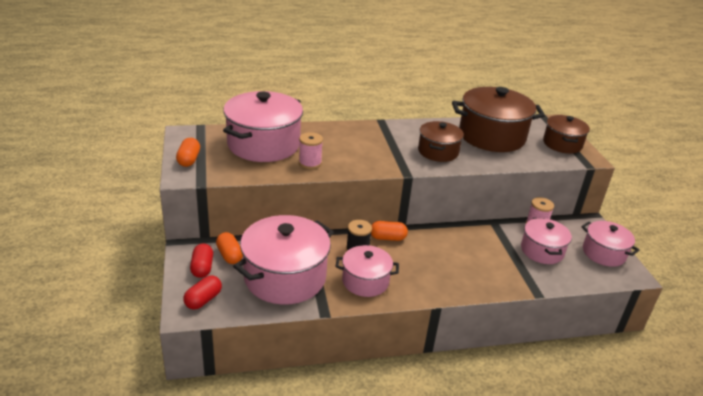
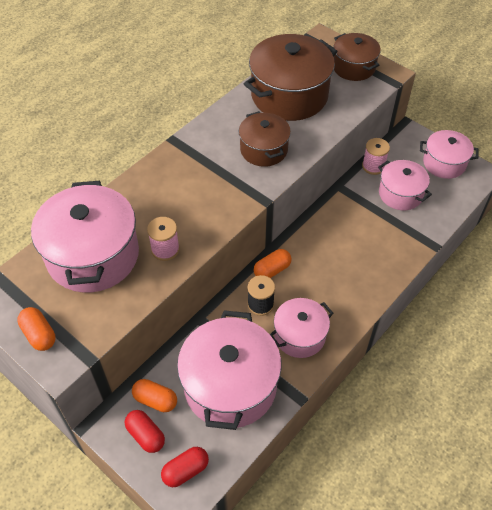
camera: 35 degrees left, 20 degrees up
(203, 300) = (185, 470): red capsule -> red capsule turned 60 degrees clockwise

